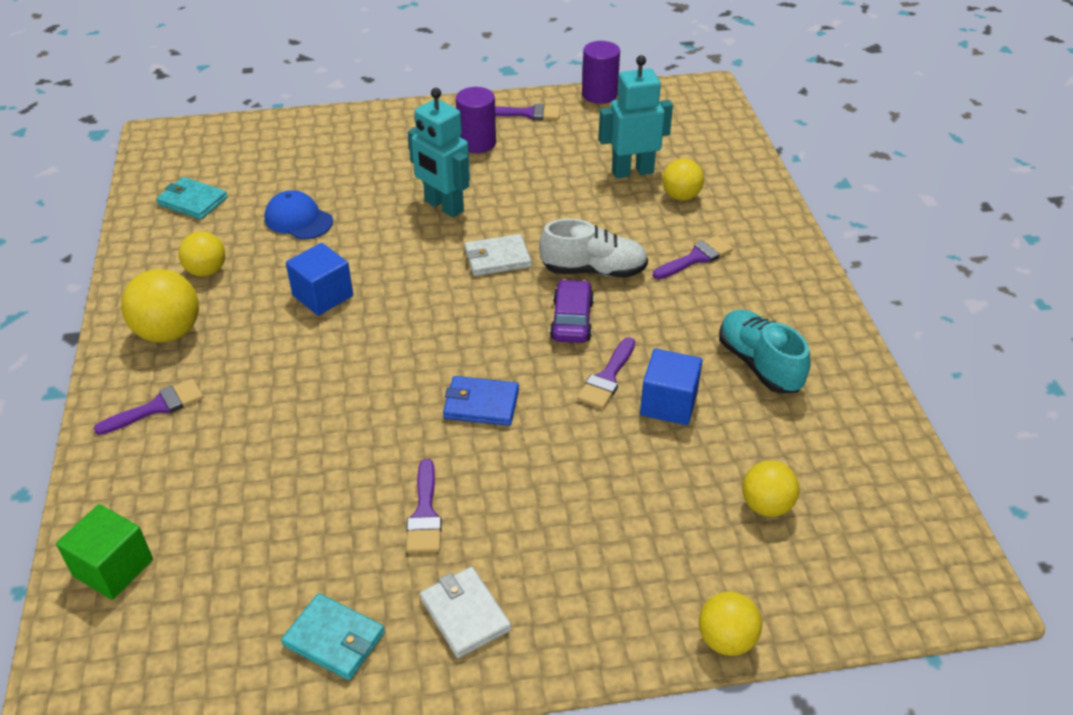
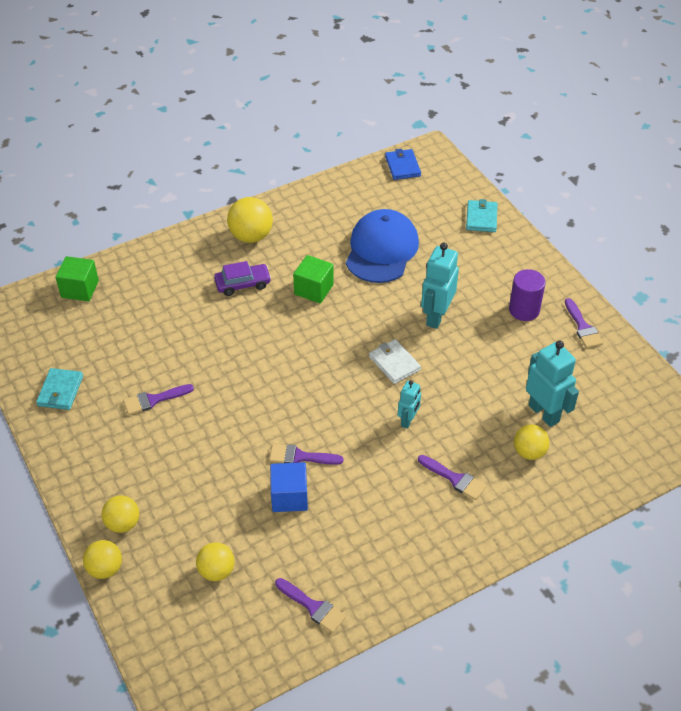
camera: 70 degrees right, 5 degrees up
(157, 407) = (191, 257): purple brush -> purple brush (313, 607)
(192, 201) = (373, 195): turquoise wallet -> turquoise wallet (481, 218)
(206, 271) = (311, 229): yellow ball -> yellow ball (123, 523)
(298, 219) = (381, 250): blue cap -> blue cap, size x1.78
(323, 295) = (313, 289): blue cube -> green cube
(465, 614) = (90, 440): white wallet -> none
(481, 404) = (250, 398): blue wallet -> blue wallet (402, 166)
(572, 320) = (349, 422): purple car -> purple car (243, 284)
(593, 270) = (408, 420): white shoe -> turquoise robot
(599, 94) = (642, 364): purple cylinder -> none
(759, 364) = (351, 543): turquoise shoe -> none

